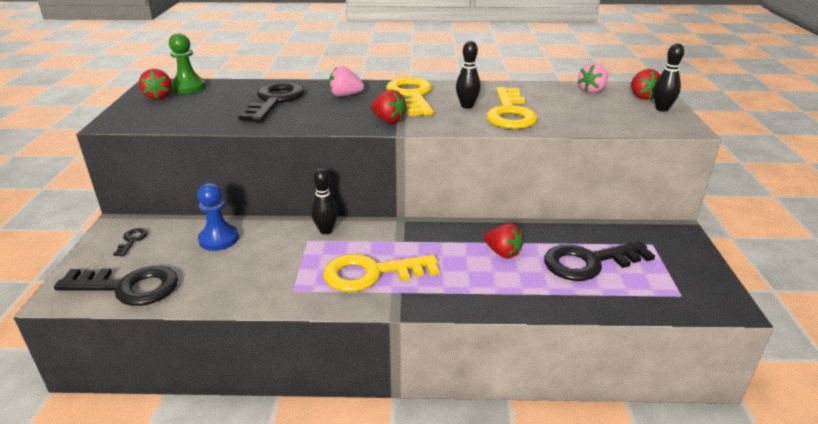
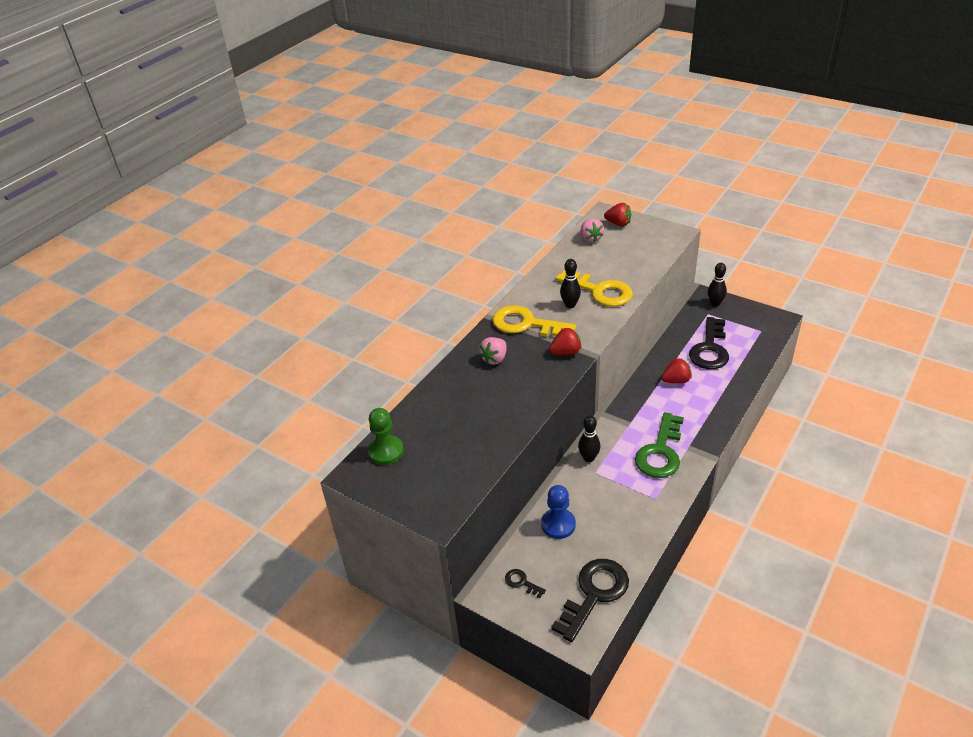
camera: 55 degrees left, 10 degrees up
(159, 96) = (394, 476): red strawberry -> none
(274, 101) = (472, 403): black key -> none
(371, 274) = (660, 452): yellow key -> green key
(662, 109) = (644, 226): black bowling pin -> black bowling pin (715, 303)

